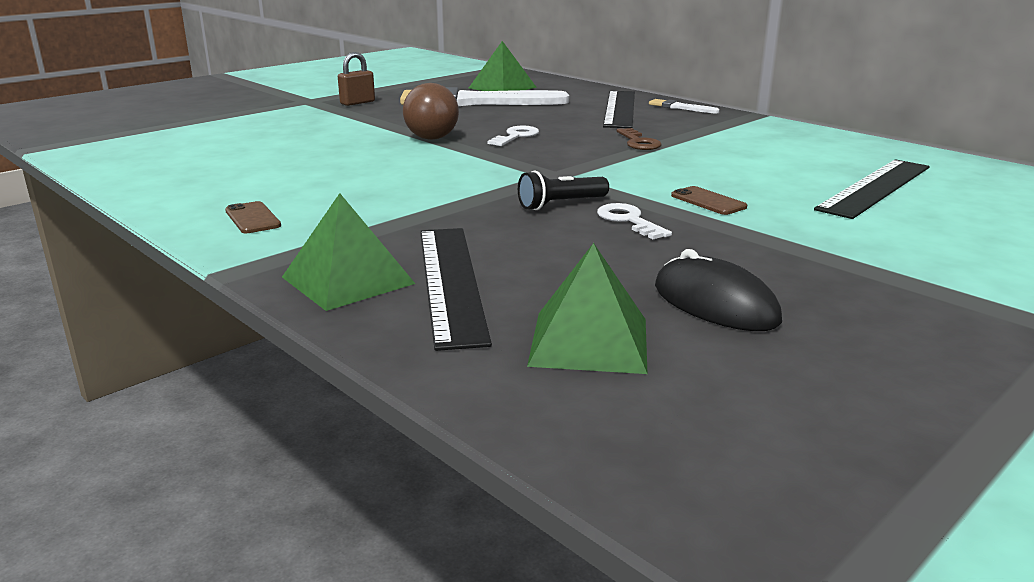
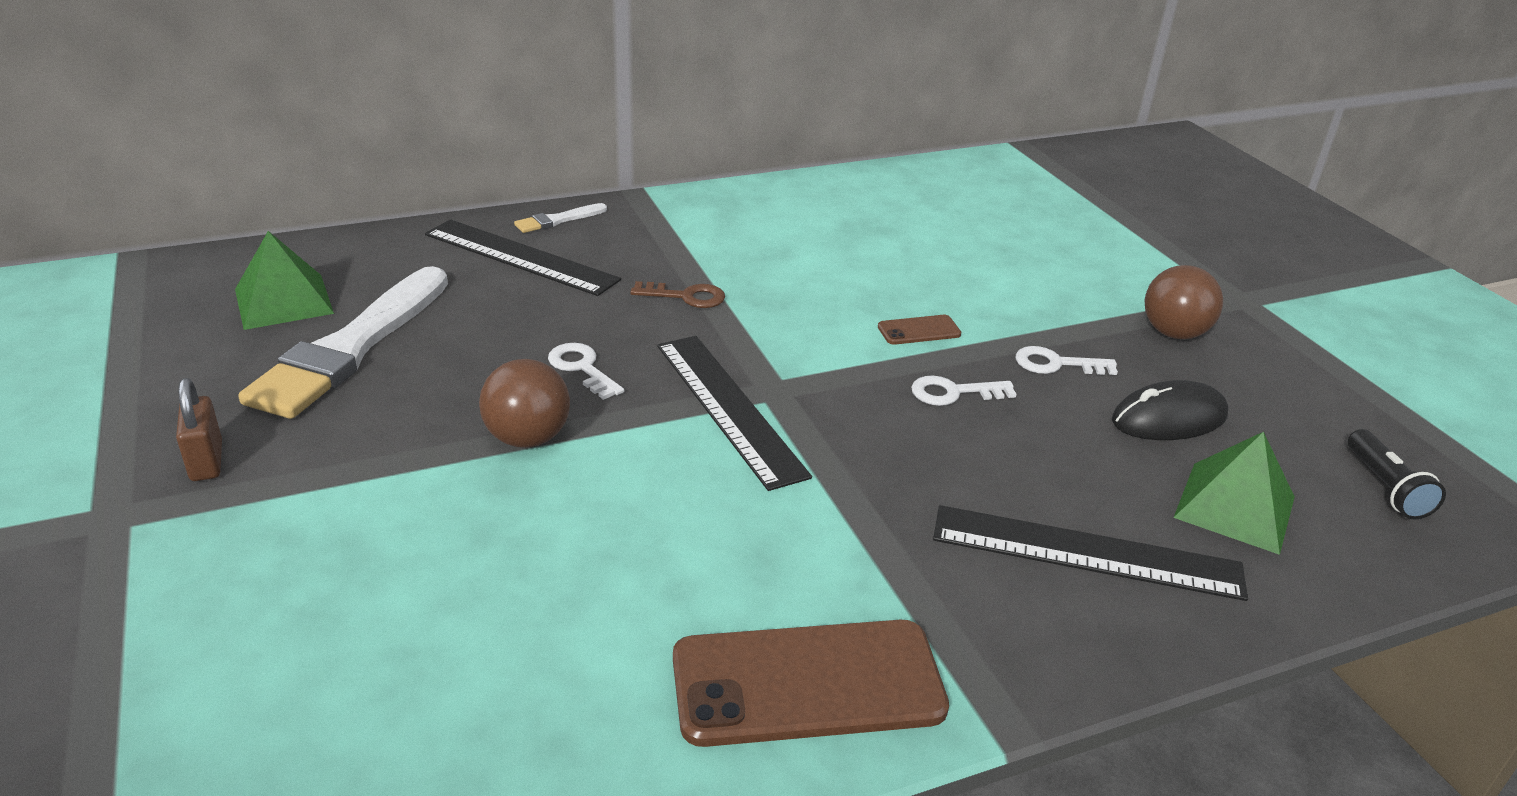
camera: 70 degrees left, 10 degrees up
(252, 218) = (807, 683): brown phone -> brown phone, size x2.26
(348, 280) = (1063, 627): green pyramid -> none
(560, 204) = (882, 417): black flashlight -> black flashlight (1385, 487)
(739, 251) = (1056, 364): none -> white key
(875, 187) = (924, 239): black ruler -> black ruler (728, 408)
(906, 298) = (1173, 333): none -> brown ball

